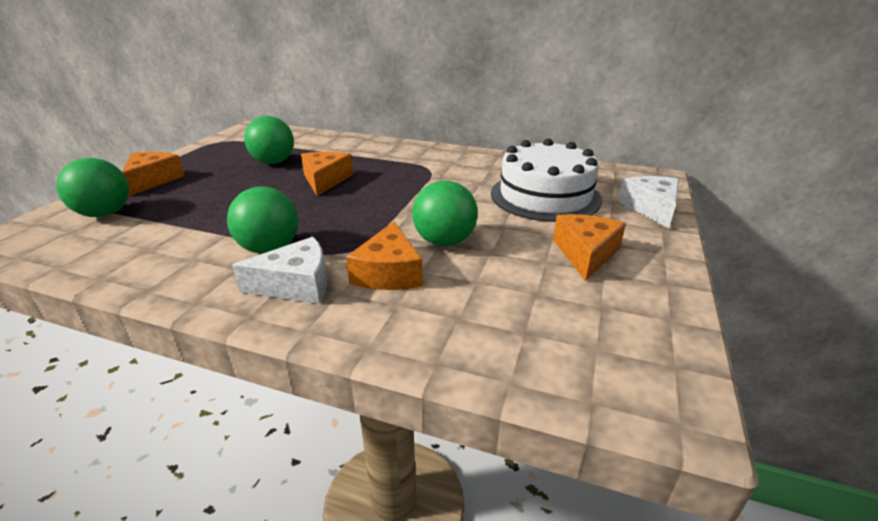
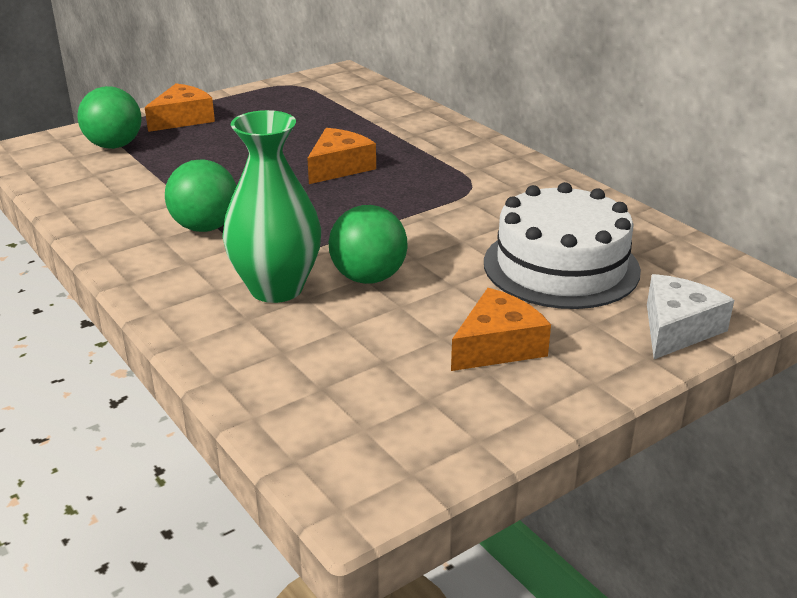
camera: 35 degrees right, 0 degrees up
(273, 162) = (314, 128): green ball -> none
(296, 284) = (189, 269): white cheese -> none
(389, 272) = (276, 288): orange cheese -> green vase

